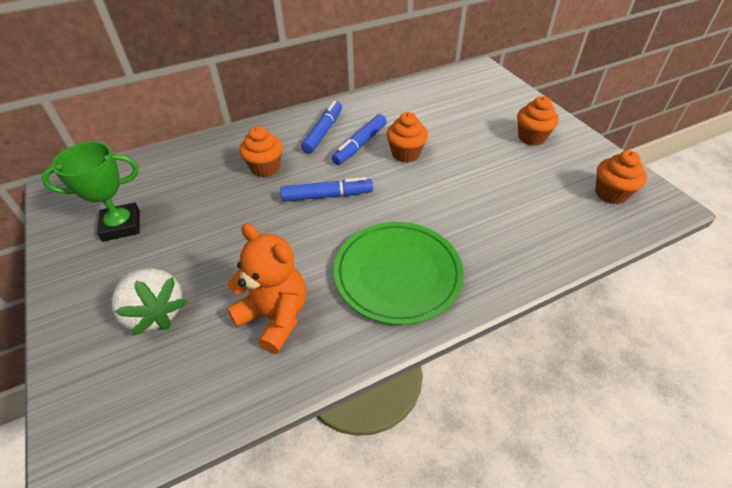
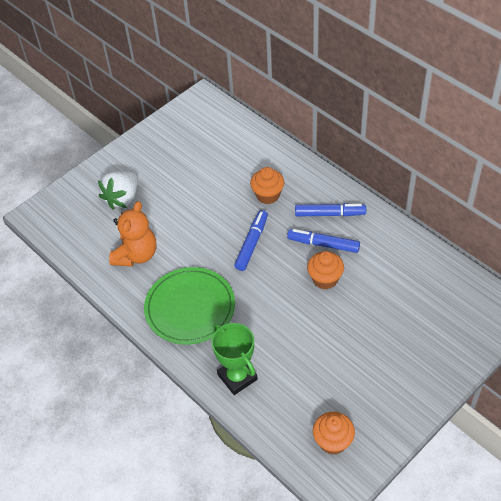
camera: 75 degrees right, 5 degrees up
(121, 226) = (181, 147): green trophy -> green trophy (237, 377)
(327, 196) = (252, 243): blue marker -> blue marker turned 135 degrees counterclockwise
(531, 137) = (394, 371): orange cupcake -> none

